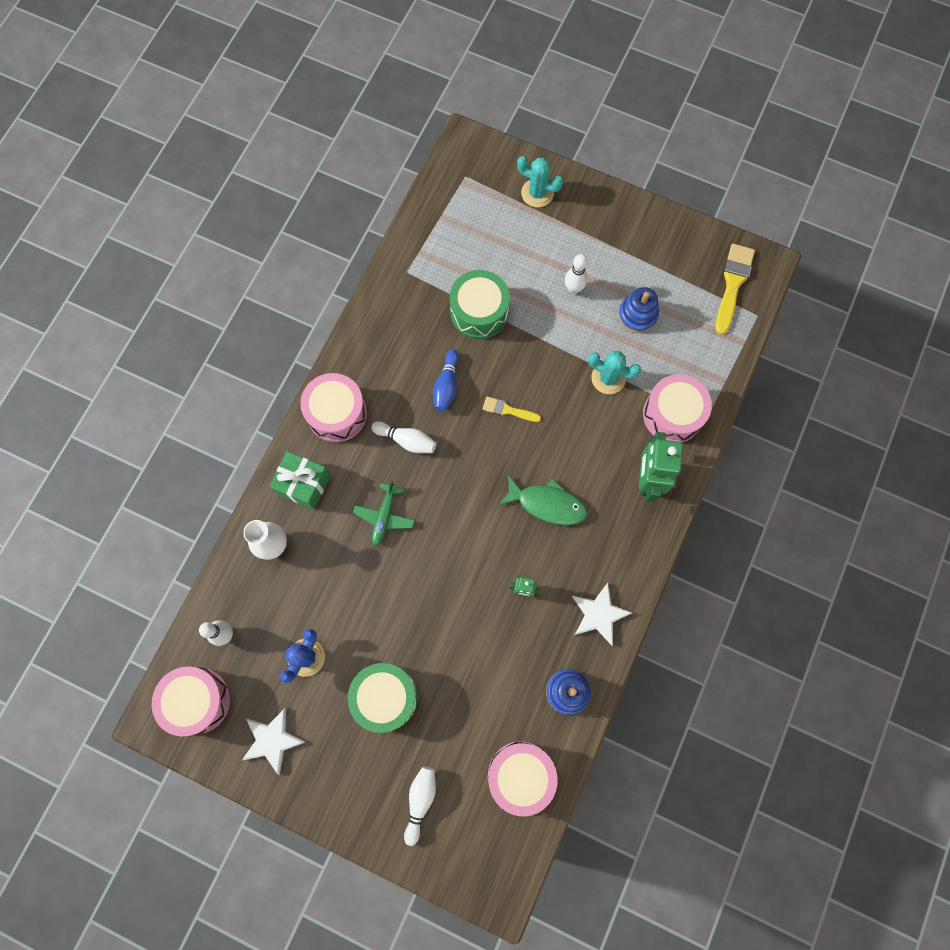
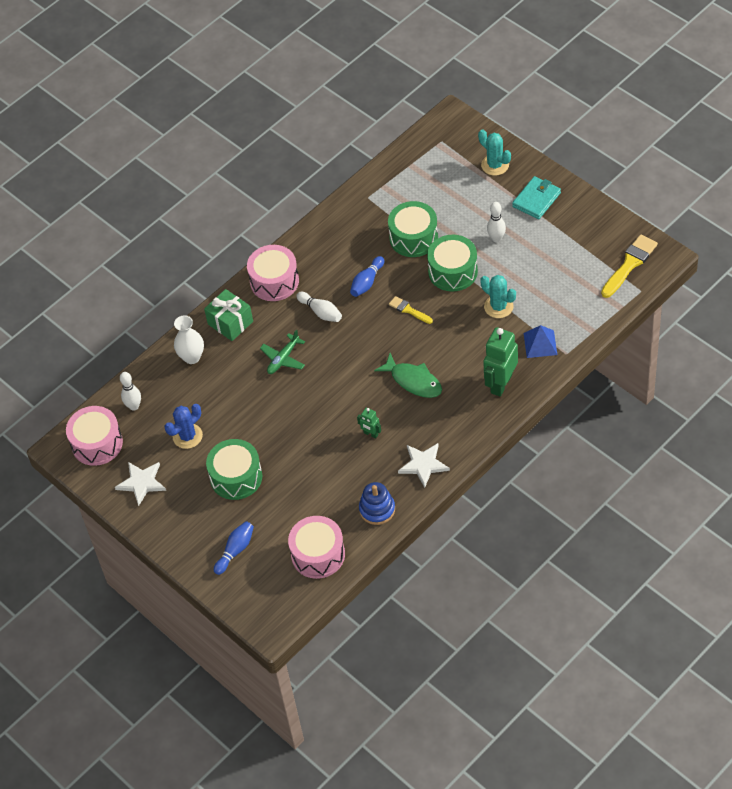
camera: 25 degrees right, 20 degrees down
(420, 801) = (235, 550): white bowling pin -> blue bowling pin
(540, 345) = (453, 271): none -> green drum
(600, 227) = (536, 200): none -> turquoise wallet
(637, 315) = (541, 268): blue stacking toy -> none
(672, 414) = (540, 344): pink drum -> blue pyramid

